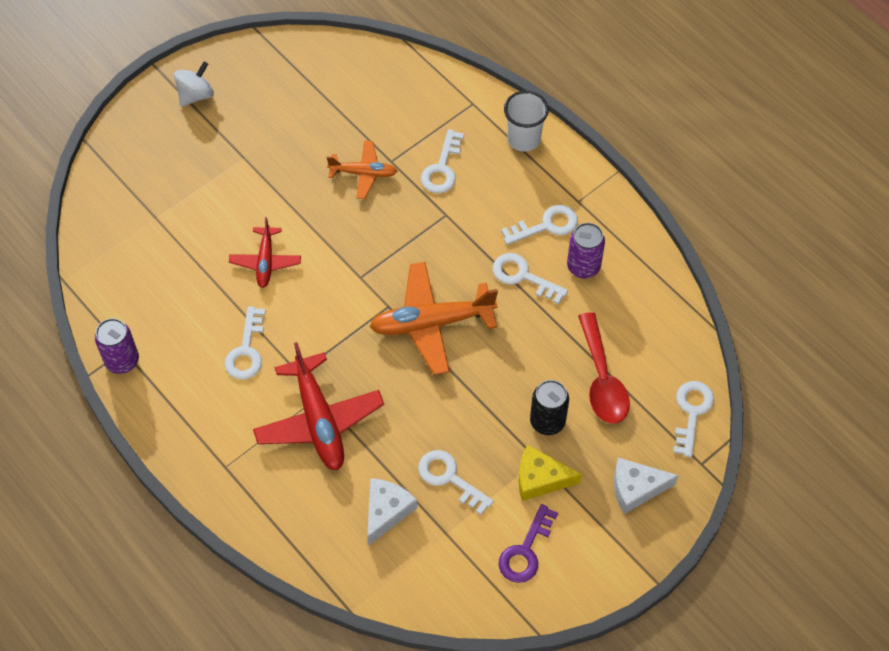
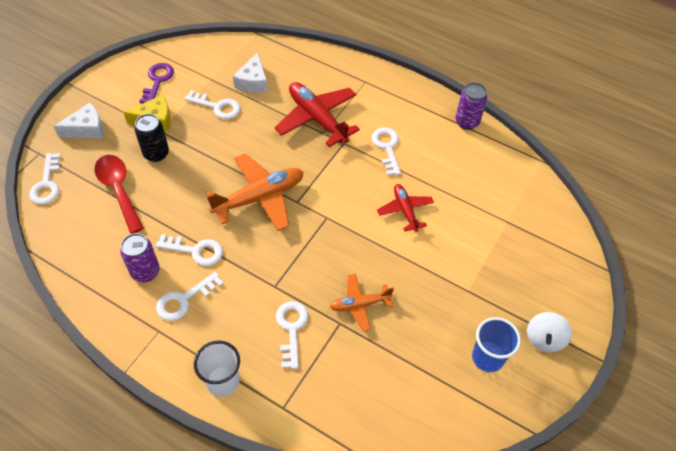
camera: 160 degrees right, 5 degrees down
(261, 94) = (487, 358): none -> blue cup

